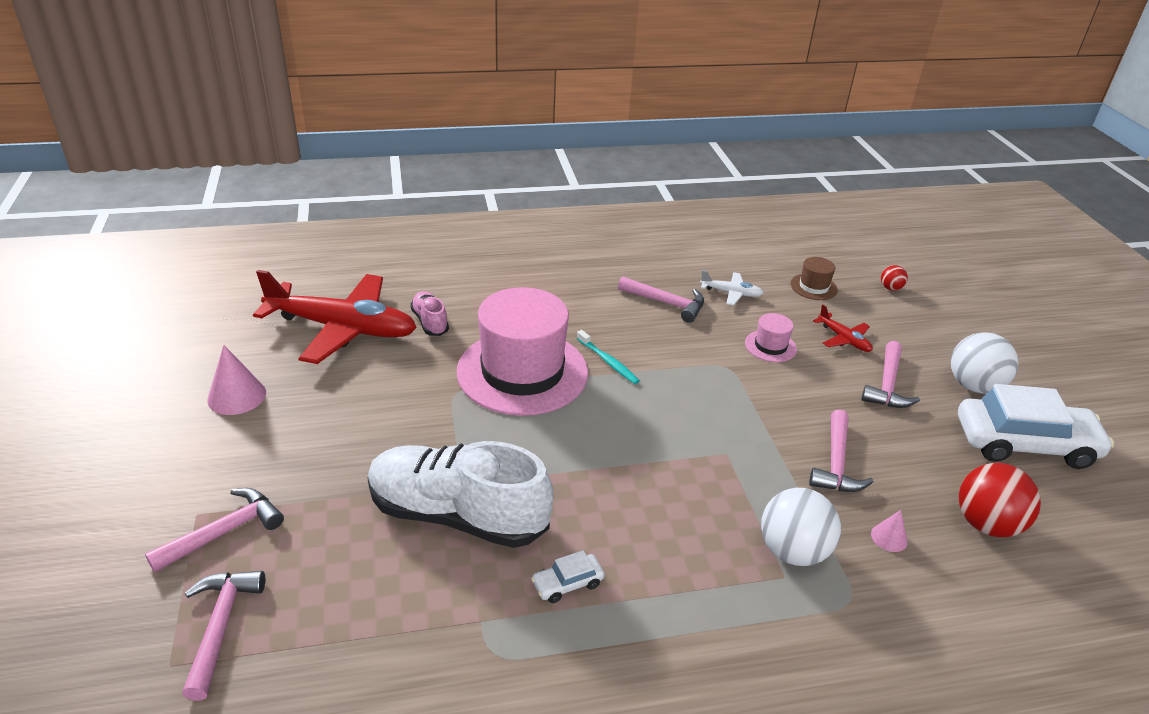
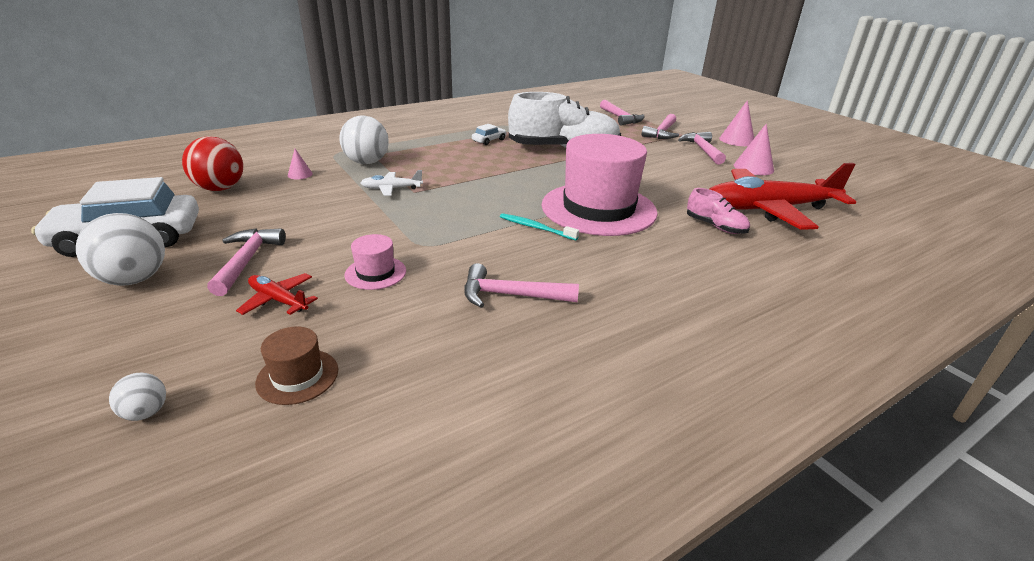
camera: 160 degrees right, 5 degrees down
(135, 471) = (737, 140): none -> pink cone
(731, 293) = (431, 330): white plane -> white plane (391, 189)
(836, 463) = (326, 200): pink hammer -> pink hammer (702, 150)
(890, 288) = (146, 413): red ball -> white ball

